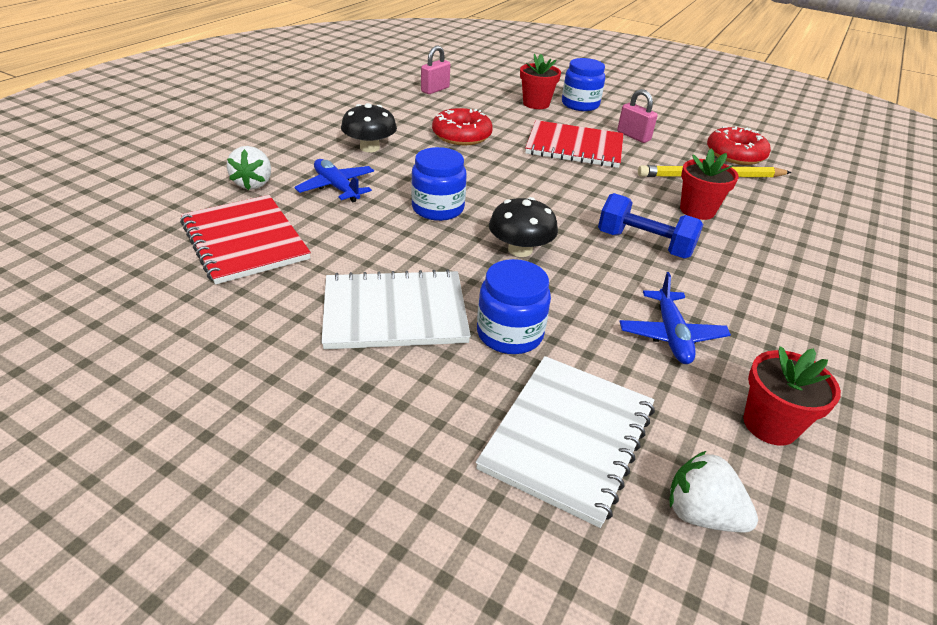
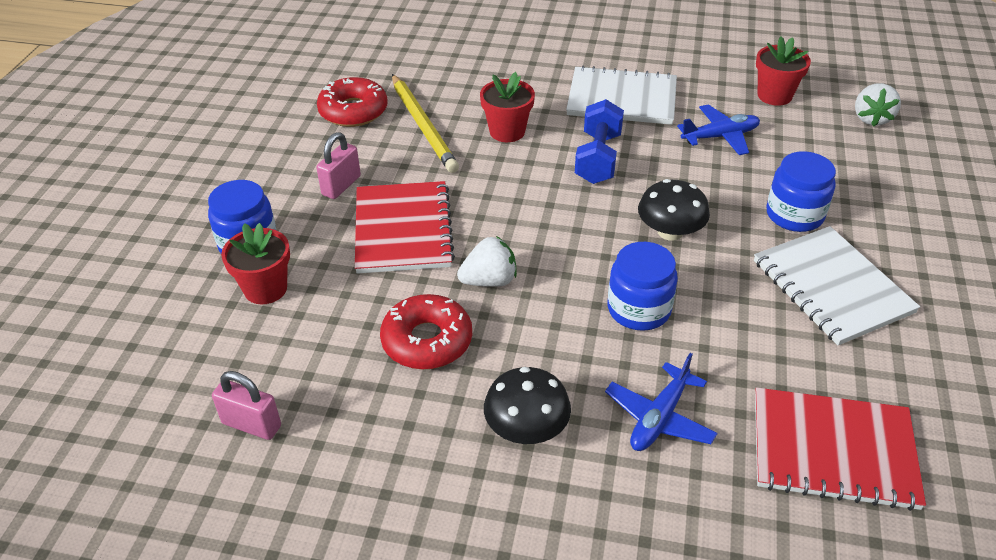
camera: 105 degrees left, 5 degrees up
(245, 240) = (833, 450): red notebook -> red notebook turned 60 degrees clockwise
(253, 184) = (715, 513): white strawberry -> white strawberry (489, 281)
(568, 437) = (867, 171): white notebook -> white notebook (622, 98)

